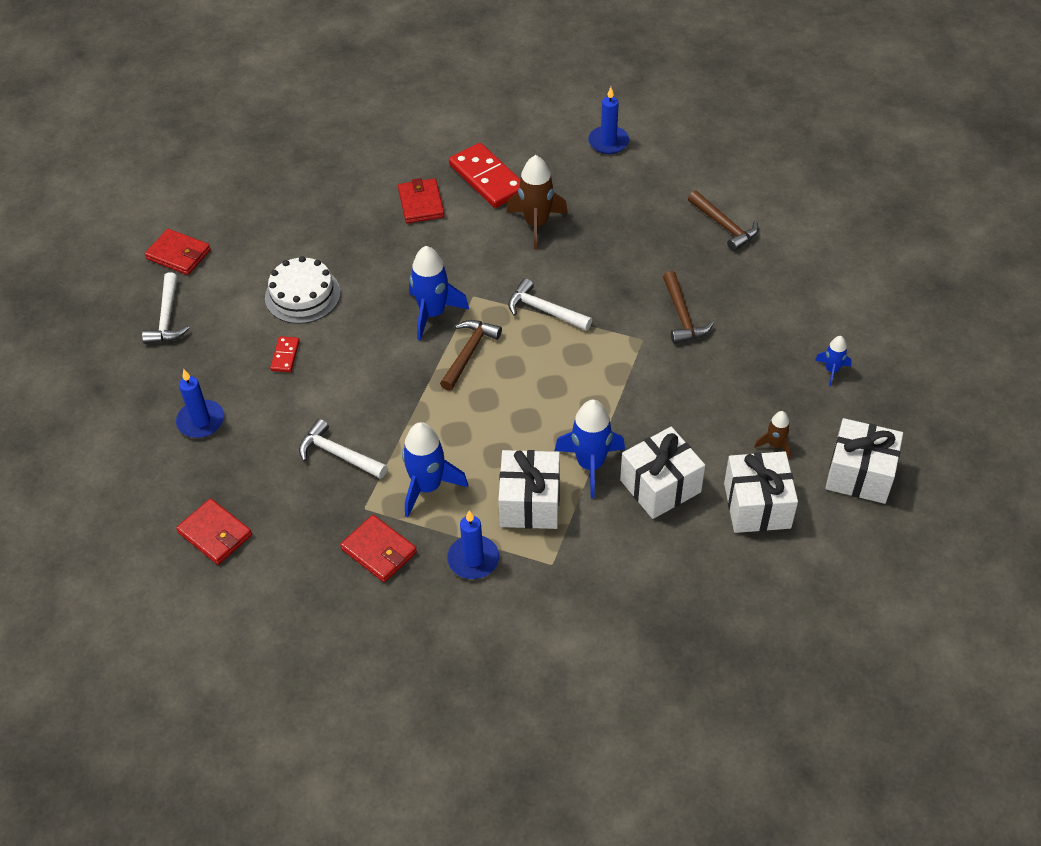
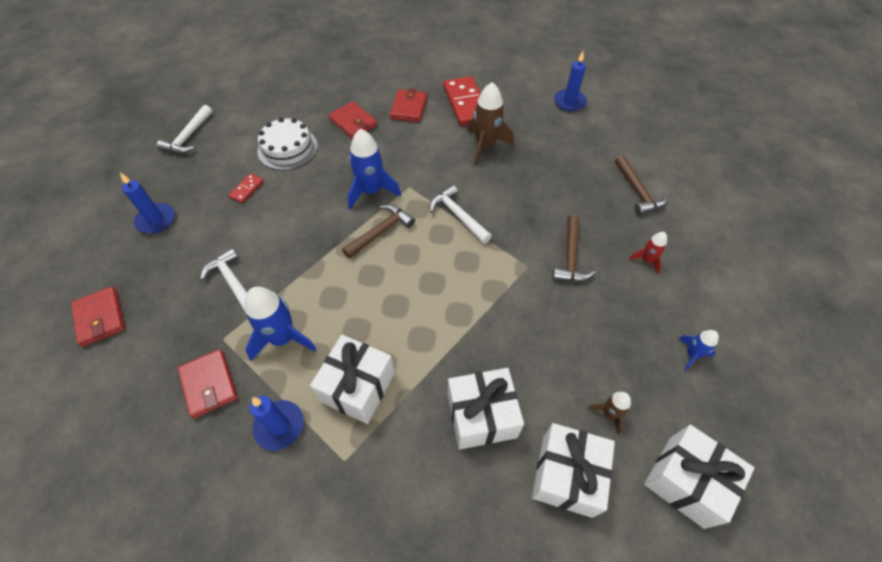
camera: 20 degrees right, 5 degrees up
(178, 254) = (226, 96): red wallet -> red wallet (353, 122)
(590, 465) = (428, 369): blue rocket -> none
(759, 296) = (646, 260): none -> red rocket

